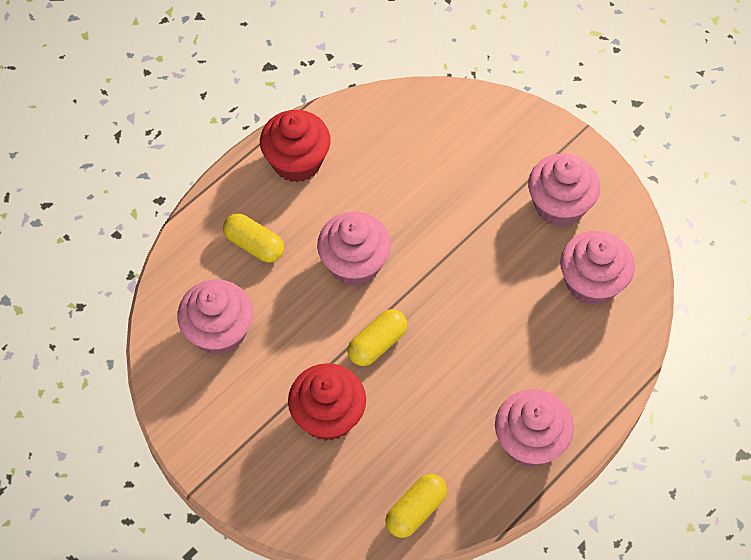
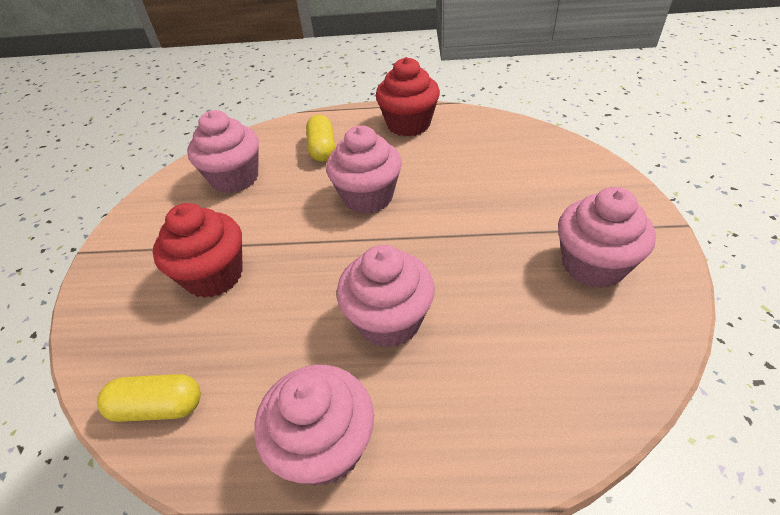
camera: 50 degrees right, 15 degrees down
(377, 344) = (313, 255): yellow capsule -> none
(591, 283) = (561, 350): pink cupcake -> pink cupcake (389, 320)

